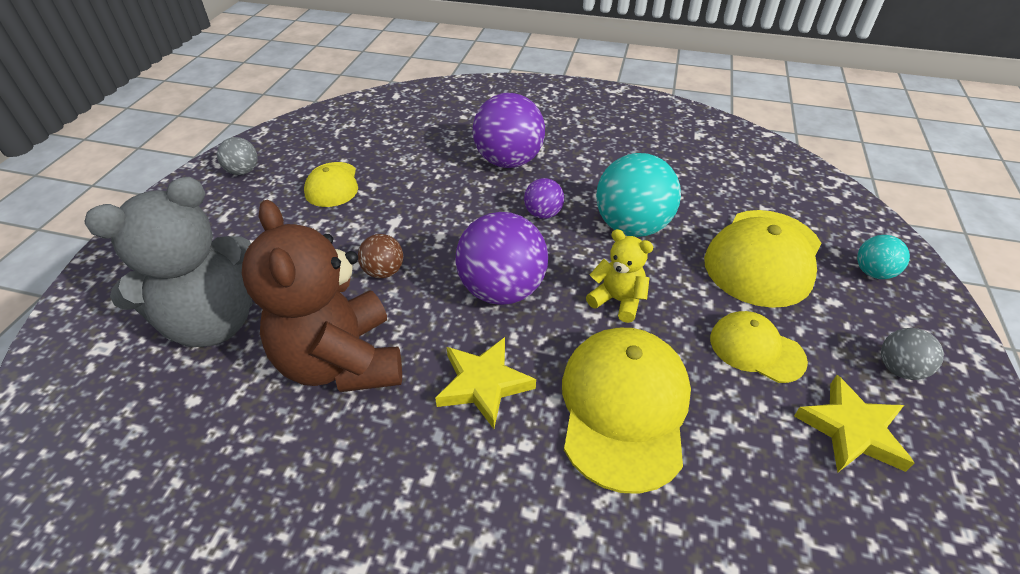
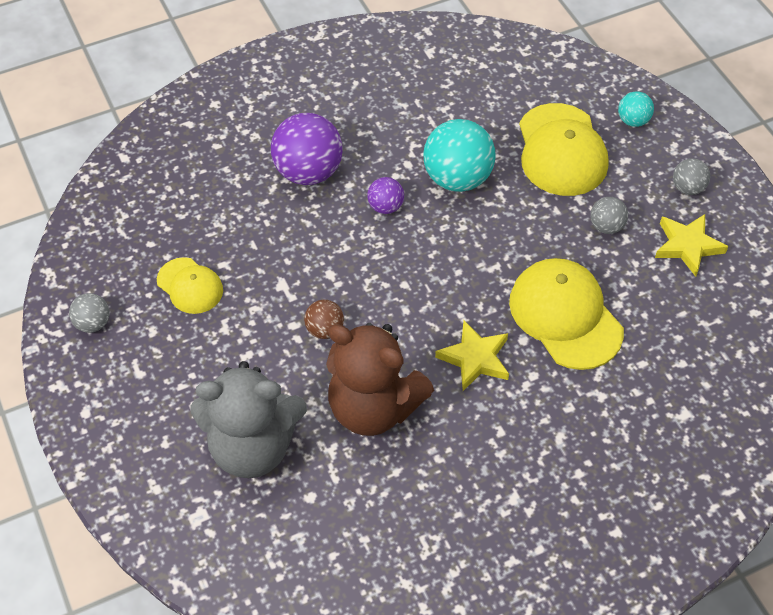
camera: 40 degrees left, 10 degrees up
(213, 322) = (252, 447): grey teddy bear -> grey teddy bear turned 75 degrees clockwise
(502, 290) = (420, 288): purple ball -> none
(617, 300) = (500, 246): yellow teddy bear -> none
(756, 349) = (606, 226): yellow cap -> grey ball

